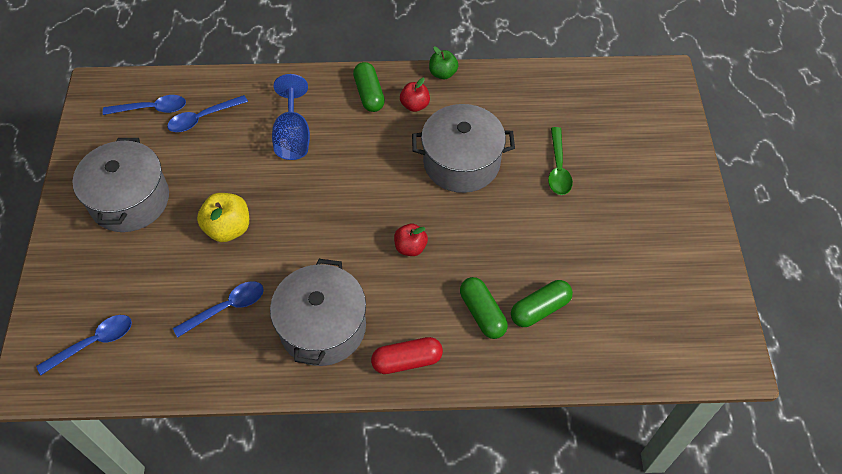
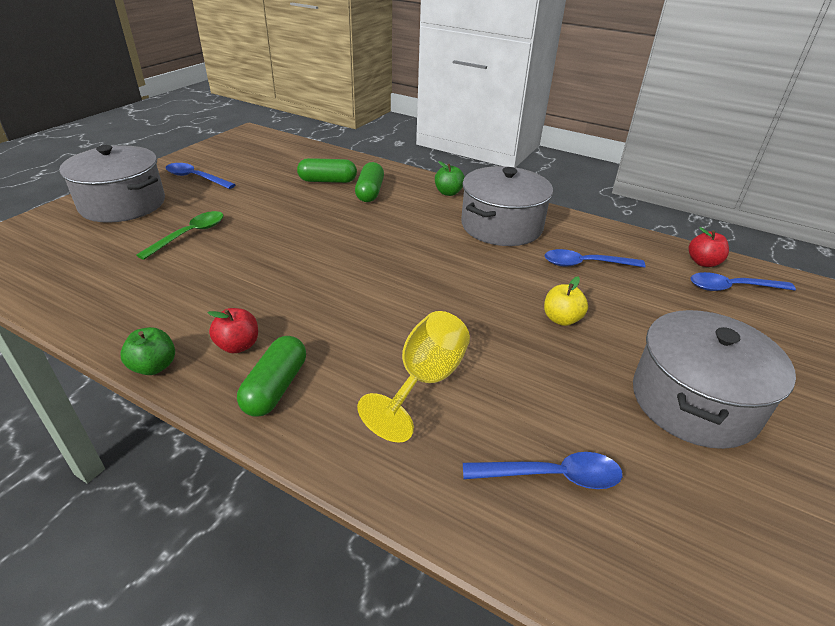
camera: 150 degrees left, 20 degrees down
(152, 109) = (648, 546): blue spoon -> blue spoon (195, 178)
(228, 228) = (561, 319): yellow apple -> yellow apple, size x0.66
(293, 136) = (424, 381): blue goblet -> yellow goblet
(407, 361) = (448, 193): red capsule -> green apple
(410, 247) = (384, 239): red apple -> red apple (703, 262)
(461, 162) = (264, 273): grey pot -> grey pot (123, 204)

